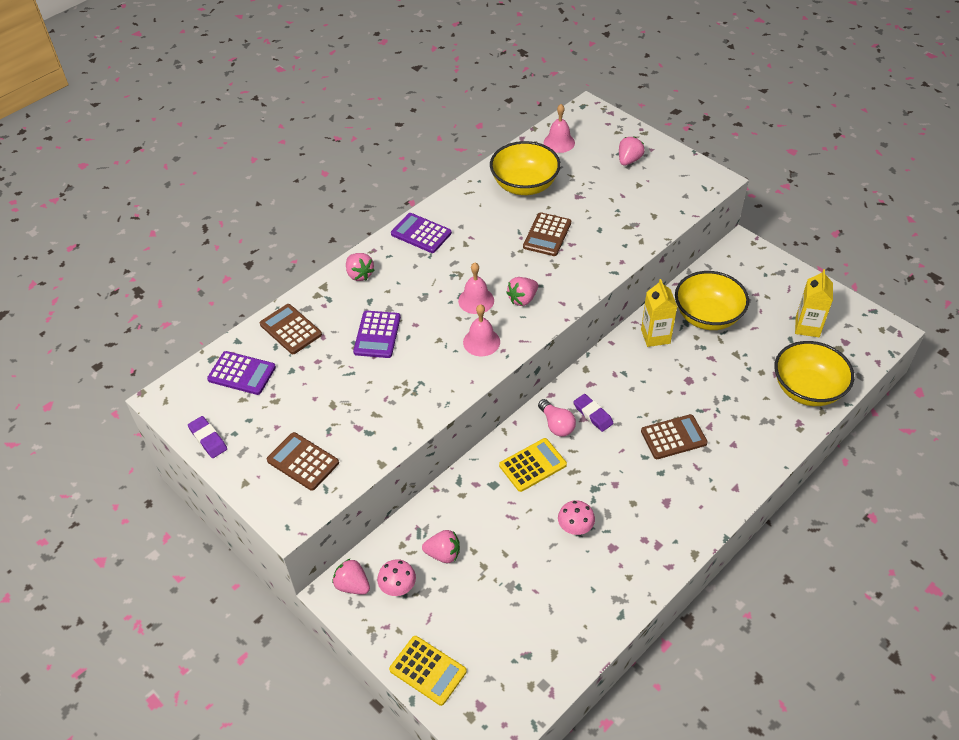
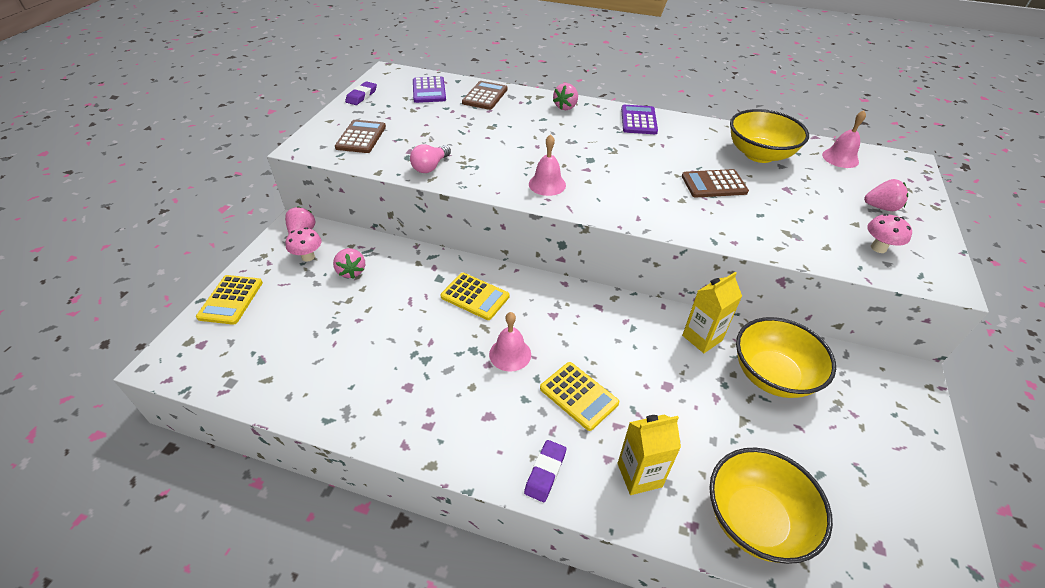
camera: 60 degrees right, 5 degrees down
(377, 335) = (510, 132): purple calculator -> none
(476, 300) = (592, 168): pink bell -> pink bell (510, 354)
(522, 299) = (619, 193): pink strawberry -> none
(556, 425) = (532, 298): pink light bulb -> pink light bulb (430, 167)
(575, 528) = (418, 350): pink mushroom -> pink mushroom (878, 248)
(593, 414) = (562, 320): purple eraser -> purple eraser (545, 472)
(673, 437) = (579, 396): brown calculator -> yellow calculator
(807, 327) = (858, 489): yellow carton -> yellow carton (639, 475)

